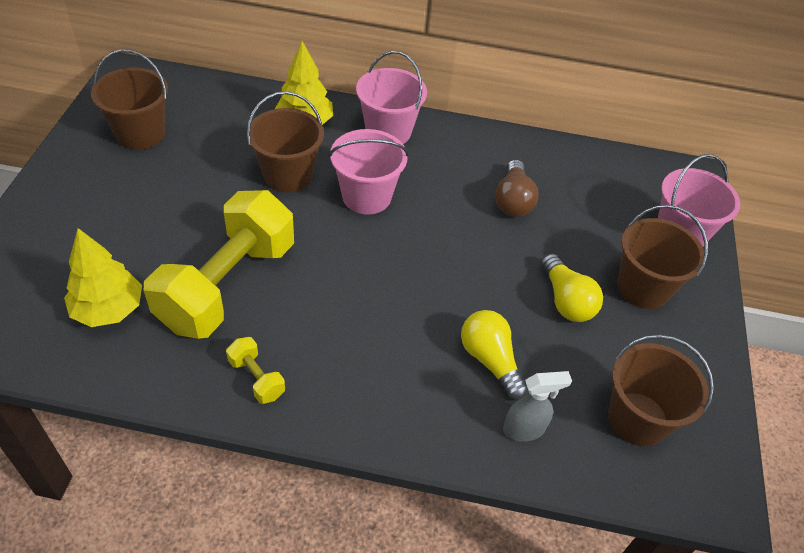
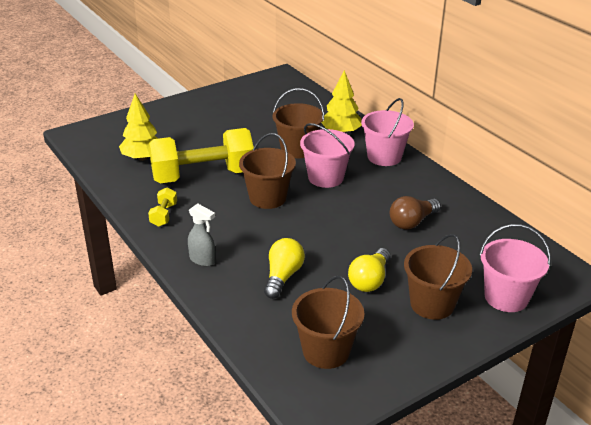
camera: 50 degrees right, 15 degrees down
(140, 134) = (251, 101): brown bucket -> brown bucket (267, 198)
(524, 429) = (255, 312): grey spray bottle -> grey spray bottle (202, 260)

